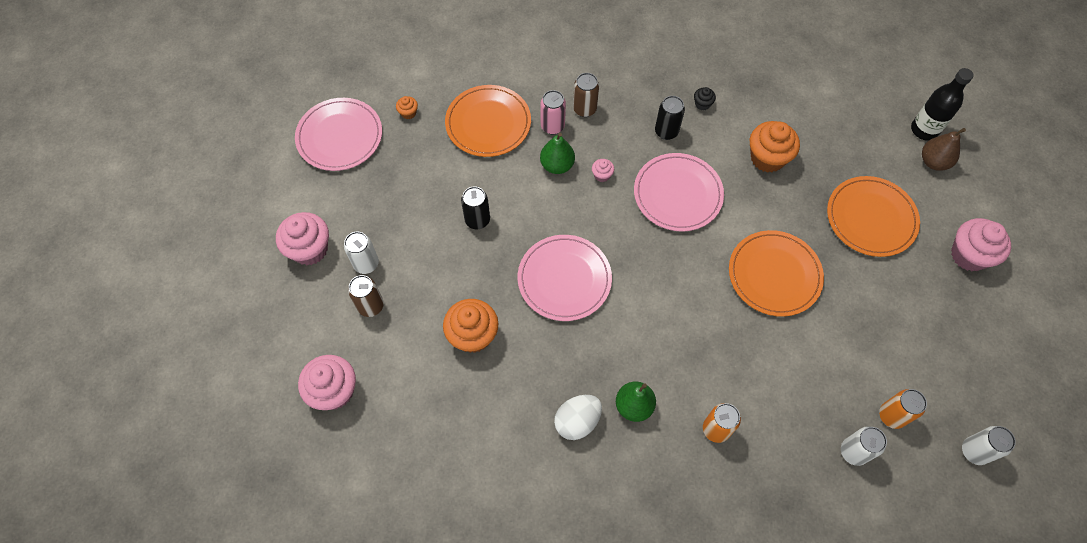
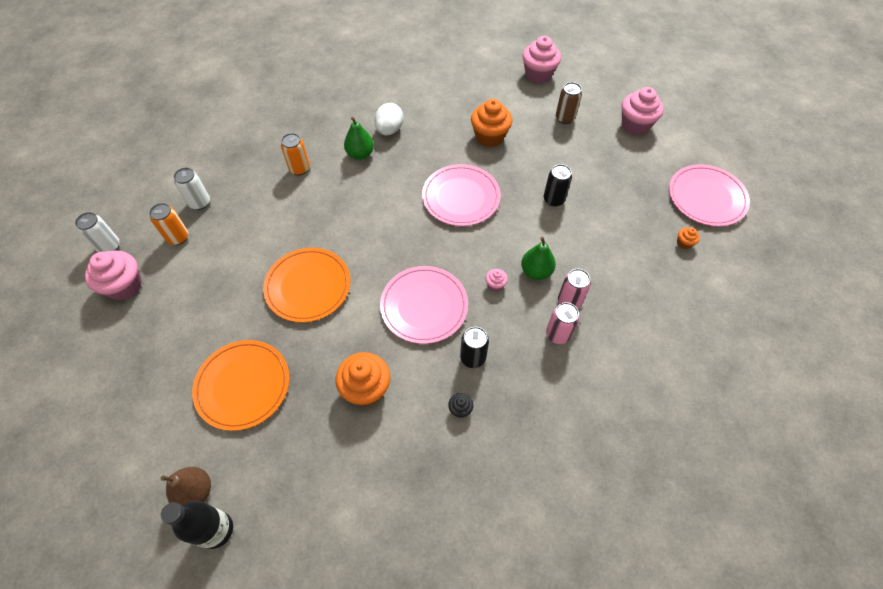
camera: 145 degrees right, 5 degrees down
(366, 264) = (593, 136): white can -> none
(488, 123) = (619, 272): orange plate -> none
(584, 109) = (558, 334): brown can -> pink can
(969, 255) = (138, 403): pink cupcake -> pink cupcake (125, 286)

